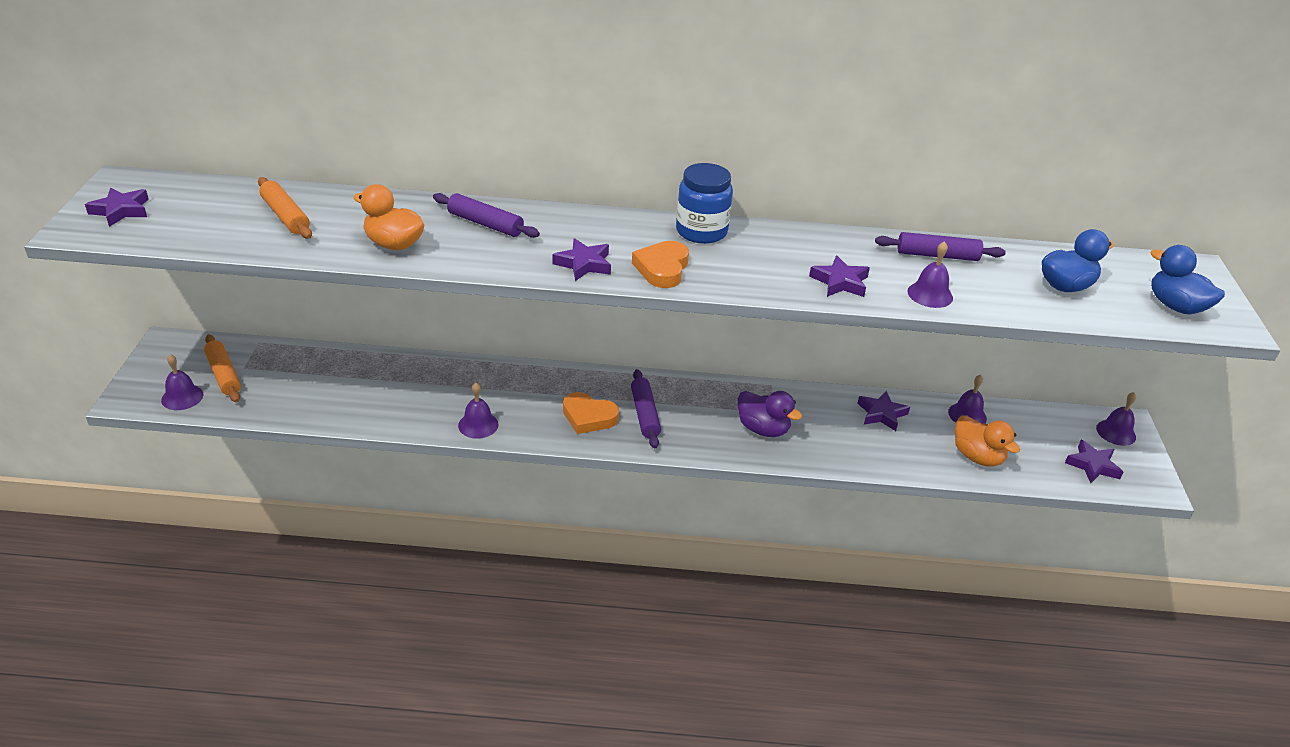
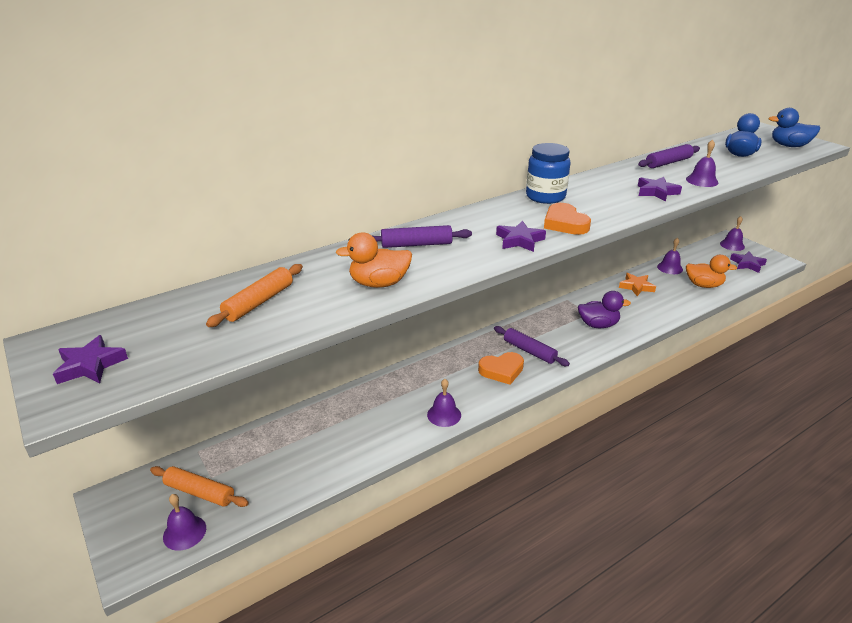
camera: 35 degrees left, 5 degrees down
(285, 216) = (259, 302): orange rolling pin -> orange rolling pin turned 75 degrees counterclockwise
(881, 414) = (636, 287): purple star -> orange star

